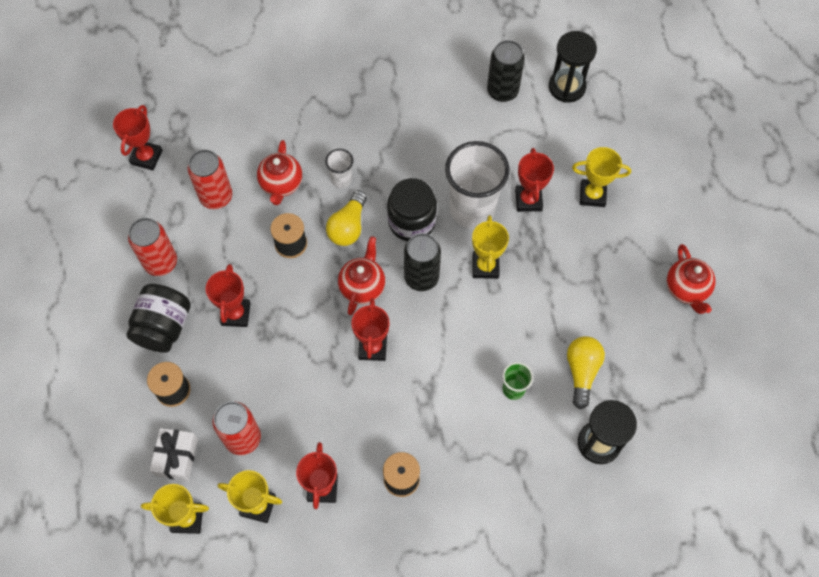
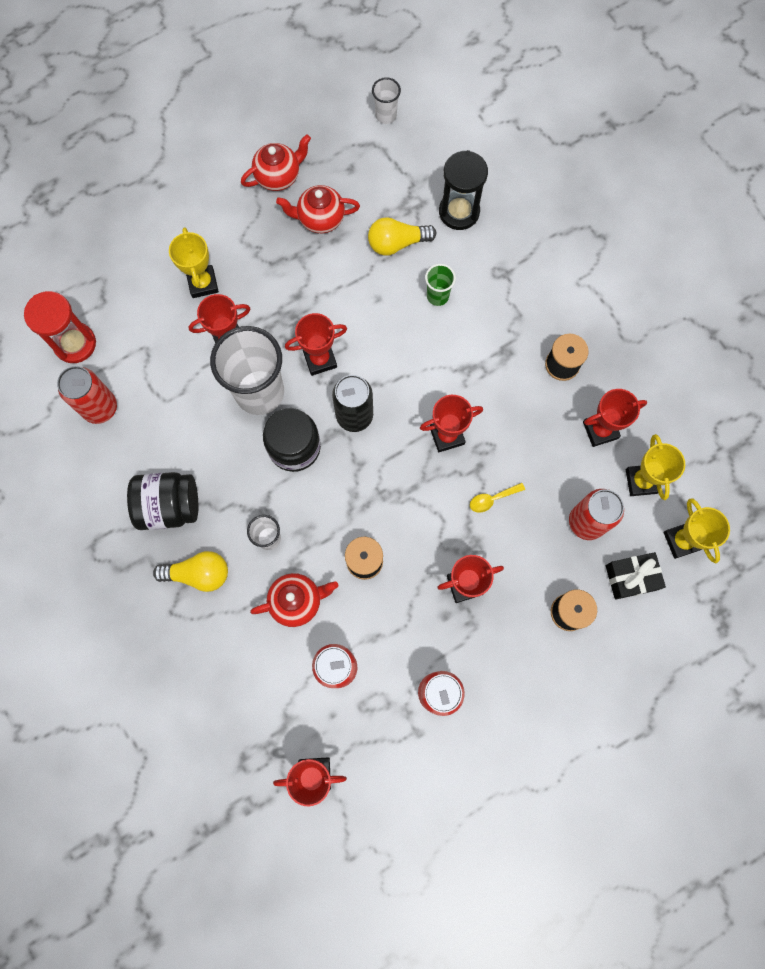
camera: 110 degrees left, 10 degrees up
(164, 327) = (507, 654): black jar -> black jar (169, 506)
(177, 457) = (631, 577): white gift -> black gift
(299, 365) = (492, 499): none -> yellow spoon
(348, 226) = (323, 509): yellow light bulb -> yellow light bulb (199, 574)
(362, 286) = (386, 469): red teapot -> red teapot (320, 219)
(485, 266) = (320, 359): yellow trophy -> red trophy
(502, 91) = (100, 408): black can -> red can
(567, 87) = (75, 344): black hourglass -> red hourglass
(732, 411) = (386, 115): none -> white cup

